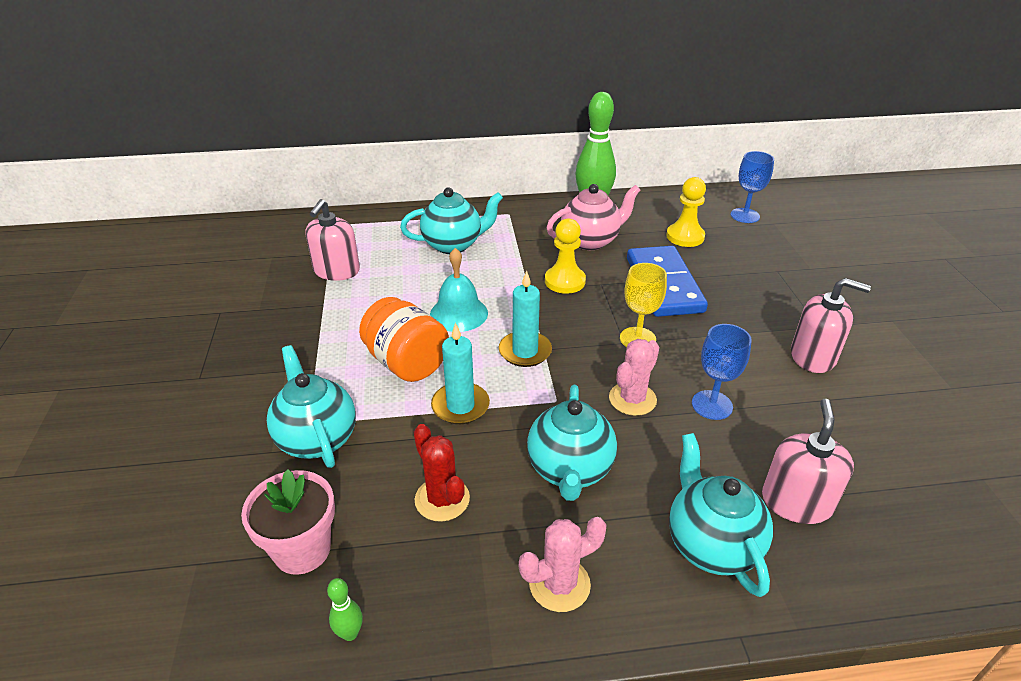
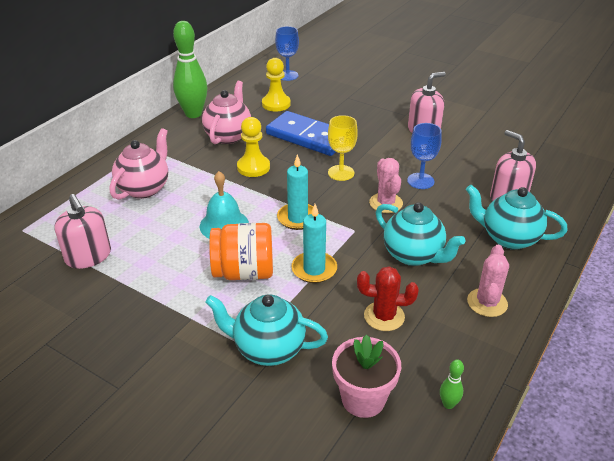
camera: 50 degrees left, 0 degrees up
(453, 245) = (144, 188): turquoise teapot -> pink teapot

